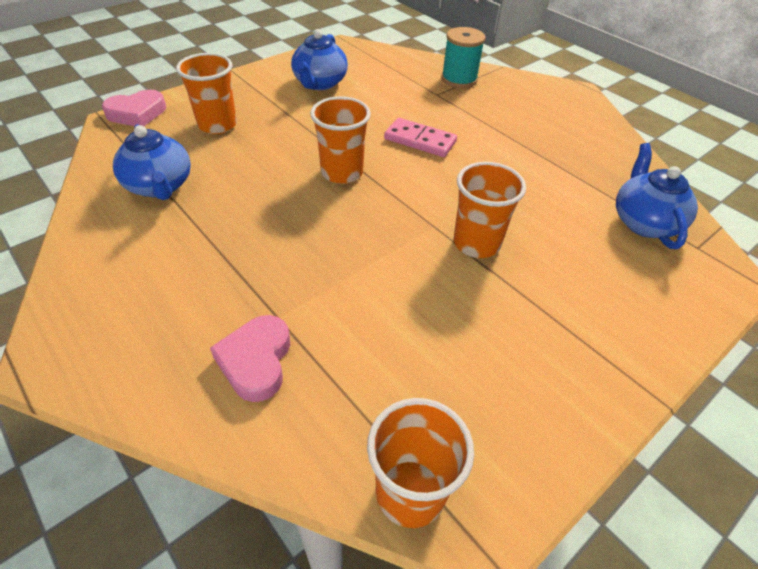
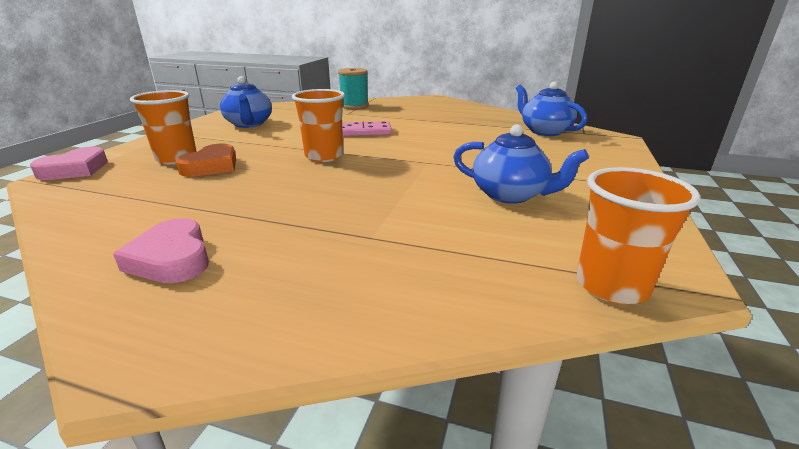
camera: 30 degrees left, 20 degrees down
(159, 186) = (152, 201): blue teapot -> blue teapot (510, 195)
(235, 150) = (212, 166): none -> orange heart
(256, 361) = (387, 267): pink heart -> pink heart (171, 258)
(476, 243) = (466, 161): orange cup -> none

